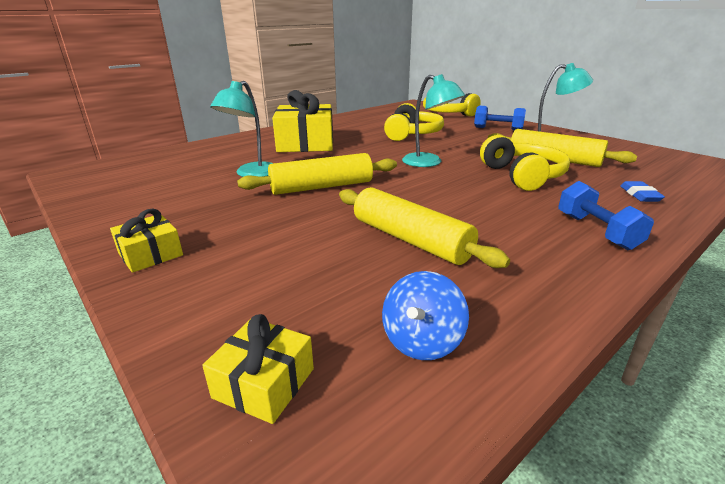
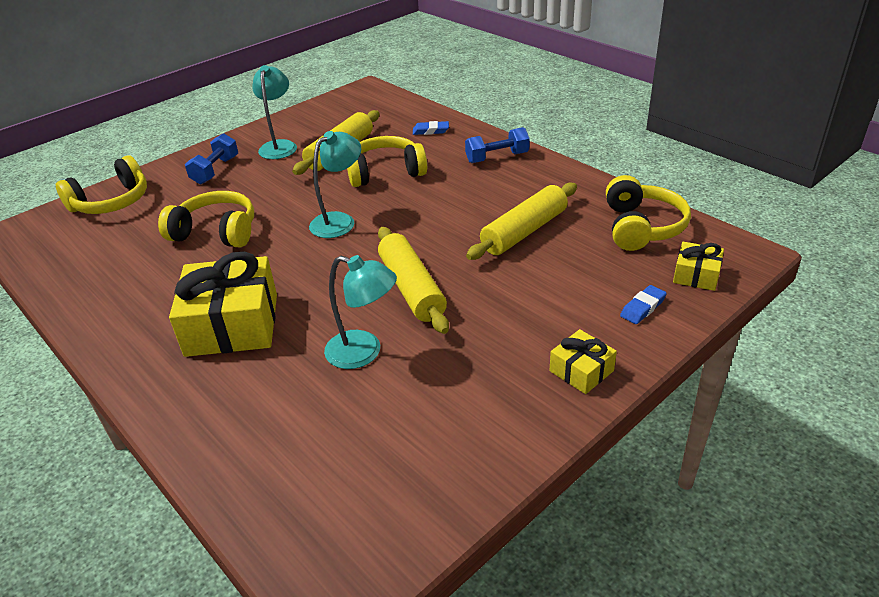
camera: 90 degrees left, 10 degrees up
(218, 309) = (642, 308): none -> blue eraser
(422, 341) = (641, 227): blue spinning top -> yellow headphones

